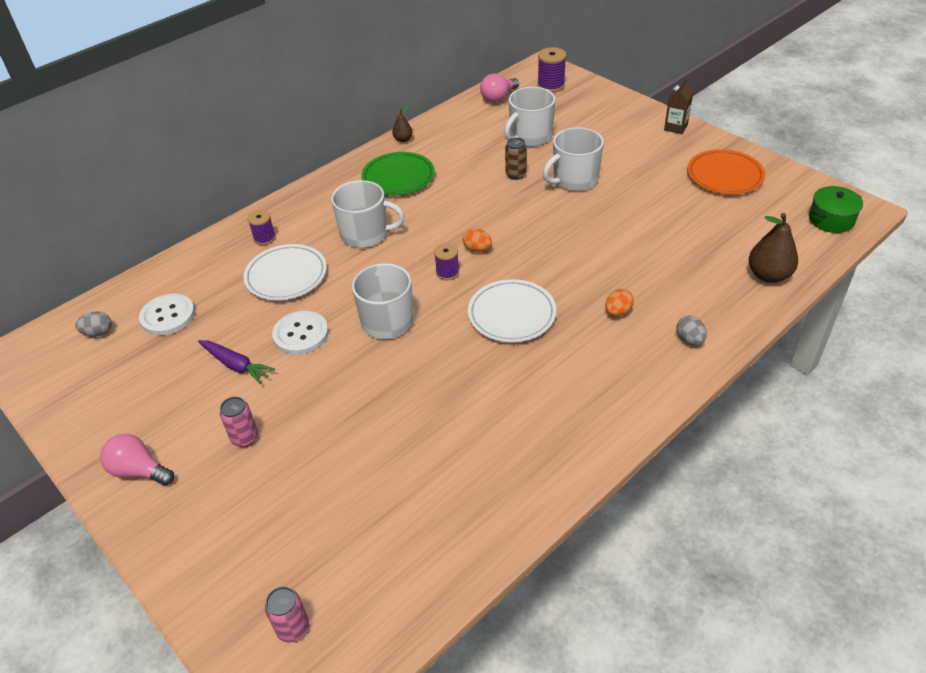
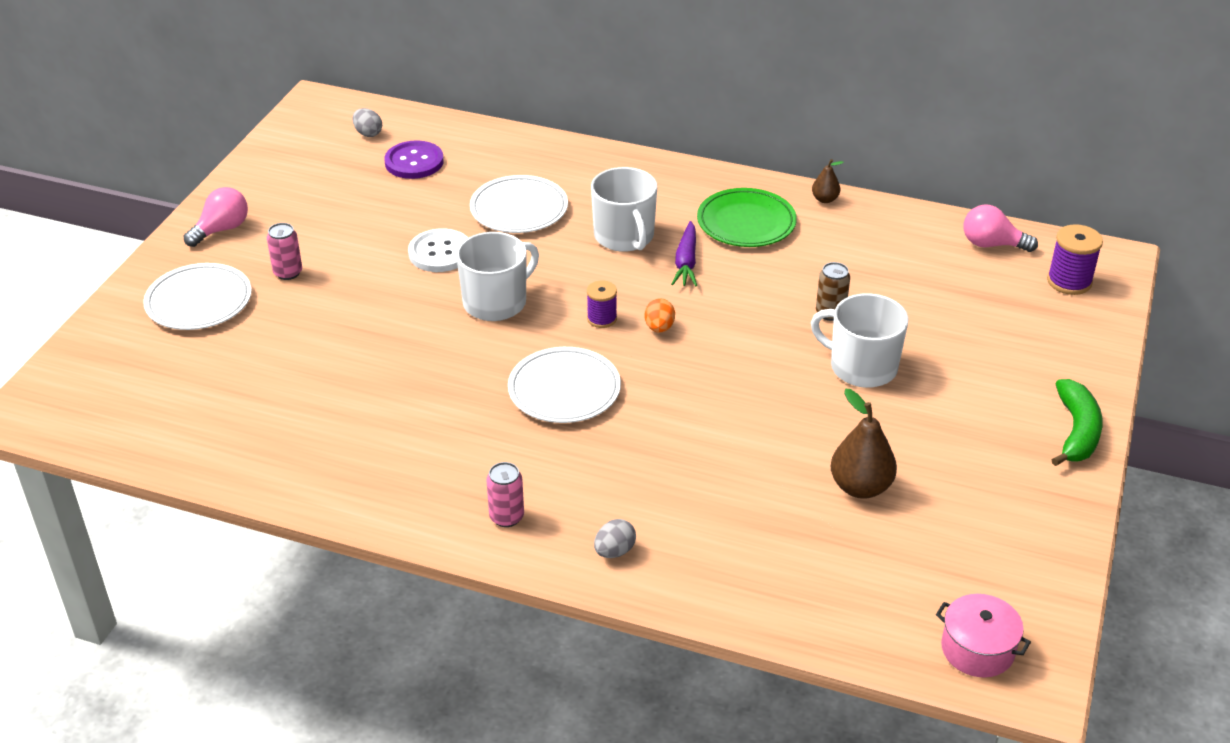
camera: 60 degrees right, 5 degrees down
(139, 471) = (221, 229): pink light bulb -> pink light bulb turned 45 degrees clockwise
(168, 316) = (414, 162): white button -> purple button
(232, 515) = (199, 302): none -> white plate
(236, 365) = (374, 230): purple carrot -> purple carrot (686, 262)
(264, 238) = (567, 172): purple spool -> none
(293, 628) = (99, 383): pink can -> pink can (506, 517)
(530, 136) = (925, 300): white mug -> none
(617, 312) = (625, 475): orange egg -> none
(675, 127) = (1076, 431): brown carton -> green banana
(724, 176) = (995, 510): orange plate -> none
(768, 275) = (793, 602): brown pear -> brown pear (860, 487)
(831, 219) = (977, 649): green pot -> pink pot

